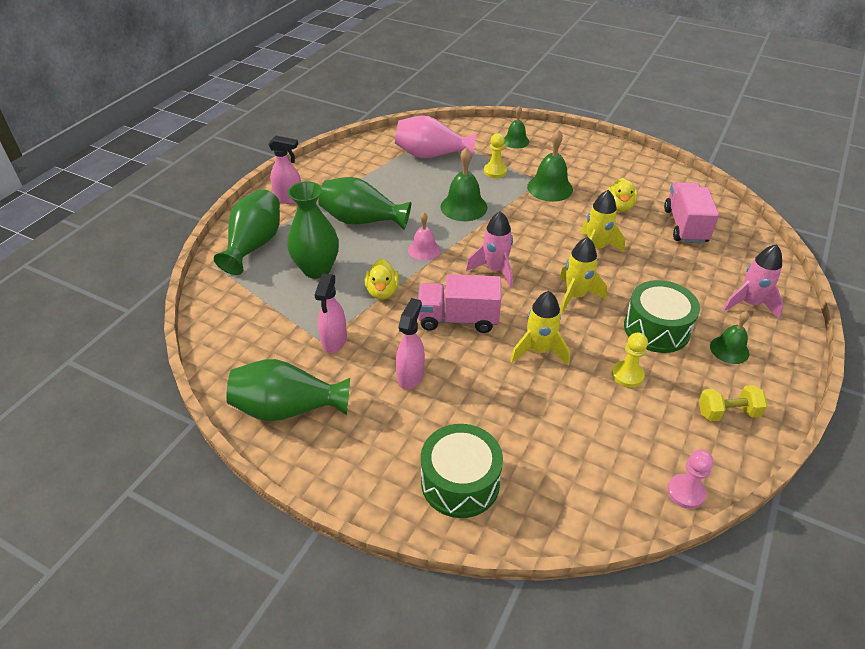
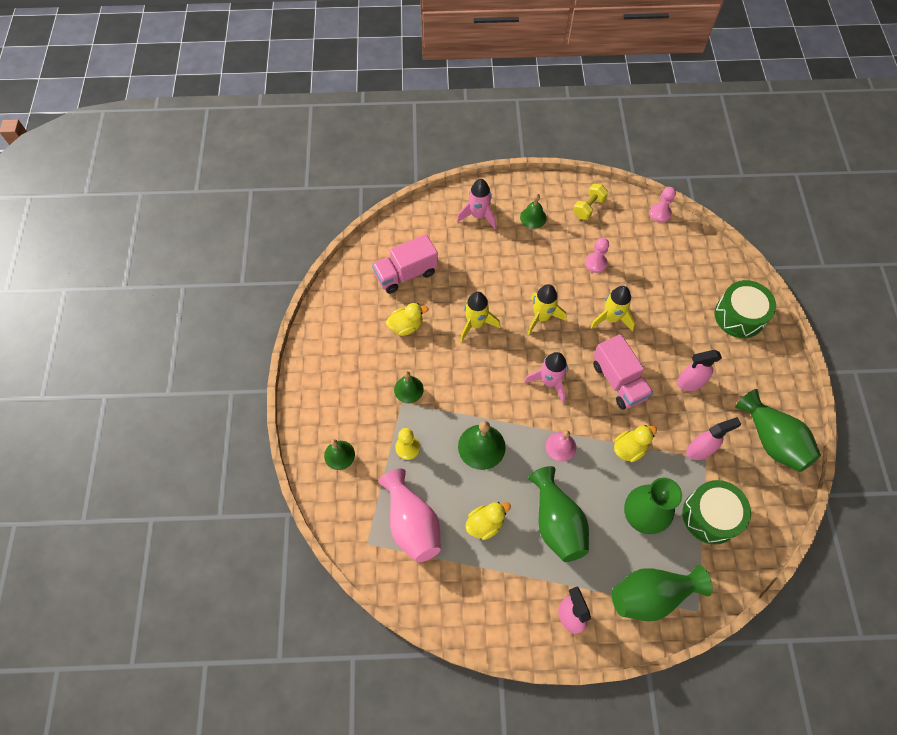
camera: 120 degrees left, 20 degrees up
(397, 186) = (485, 524): none -> yellow duck
(550, 188) = (408, 389): green bell -> green bell, size x0.64
(627, 375) = (595, 263): yellow pawn -> pink pawn
(656, 329) = (541, 260): green drum -> green drum (710, 516)
(727, 413) = (588, 208): yellow dumbbell -> yellow dumbbell turned 75 degrees clockwise

